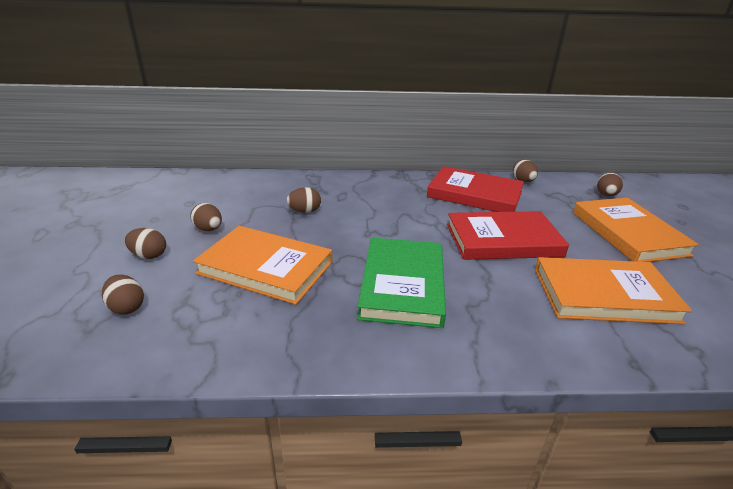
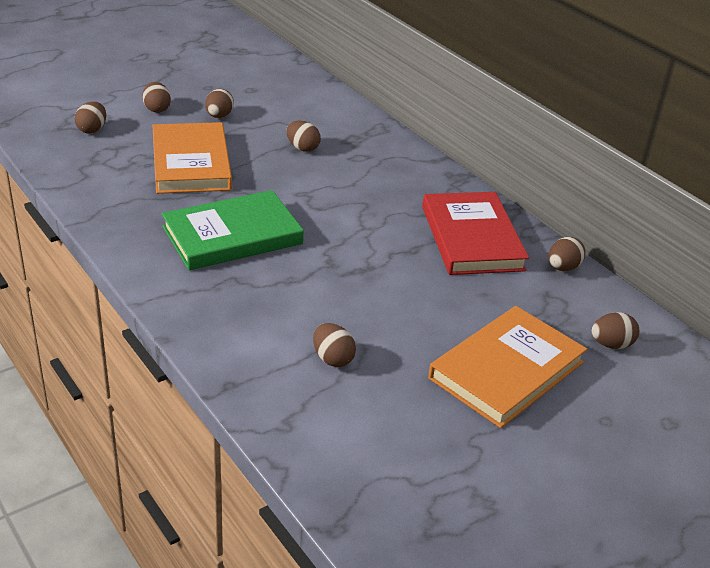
camera: 55 degrees right, 5 degrees up
(503, 240) = (379, 277): red book -> none
(604, 295) = (332, 359): orange book -> brown egg

